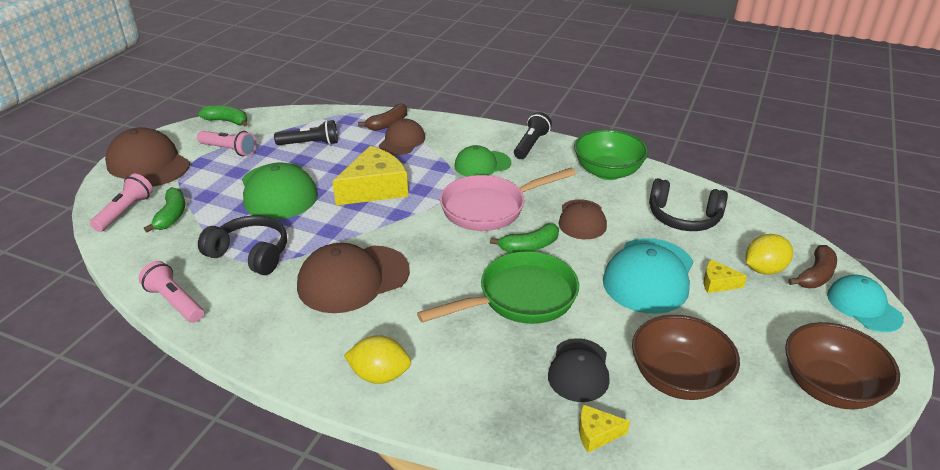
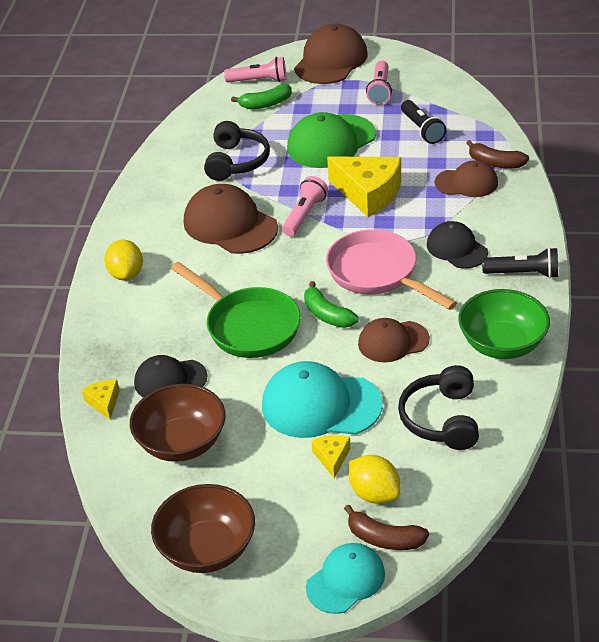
camera: 75 degrees right, 5 degrees up
(175, 302) = (164, 151): pink flashlight -> pink flashlight (304, 215)
(227, 121) = (429, 69): green banana -> none
(482, 164) = (456, 248): green cap -> black cap

